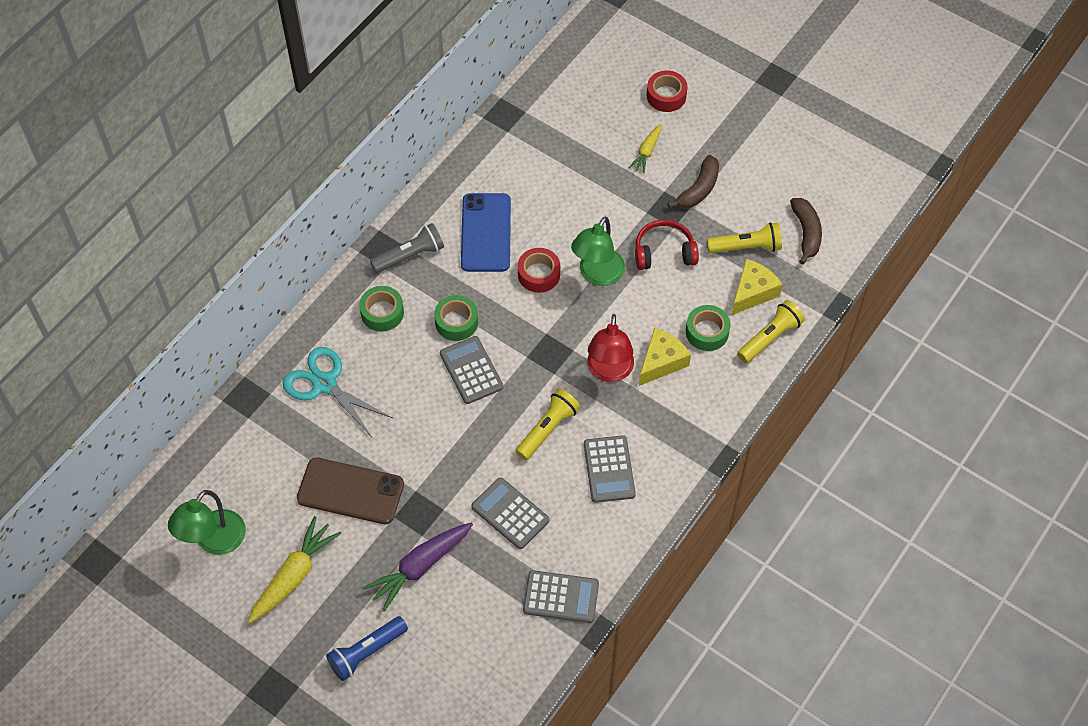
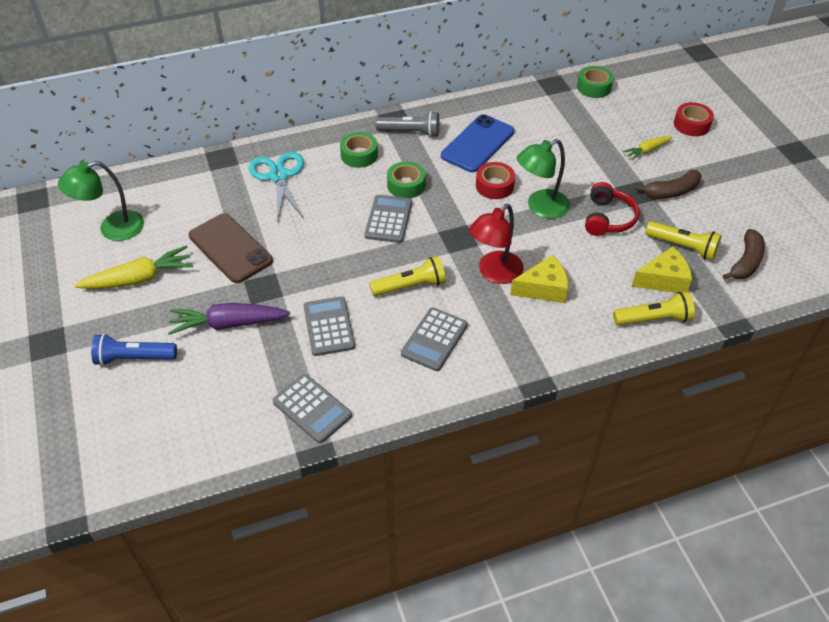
camera: 35 degrees right, 10 degrees down
(664, 253) = (608, 218): red headphones -> red headphones turned 75 degrees clockwise
(707, 332) = (600, 287): green tape -> green tape (594, 87)

